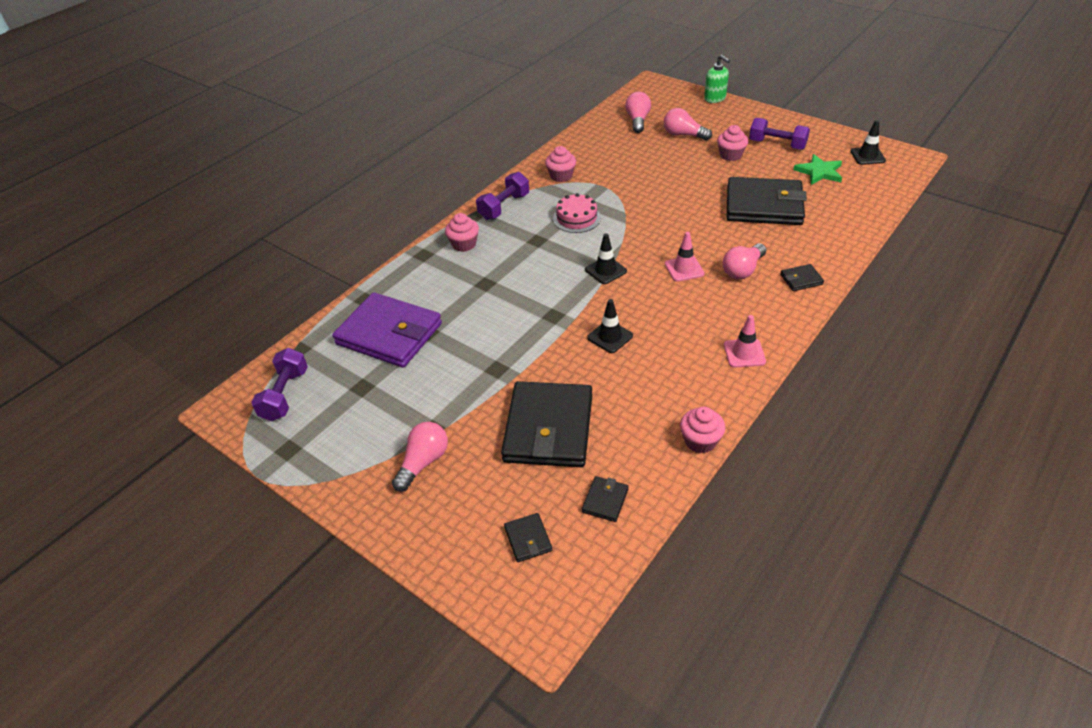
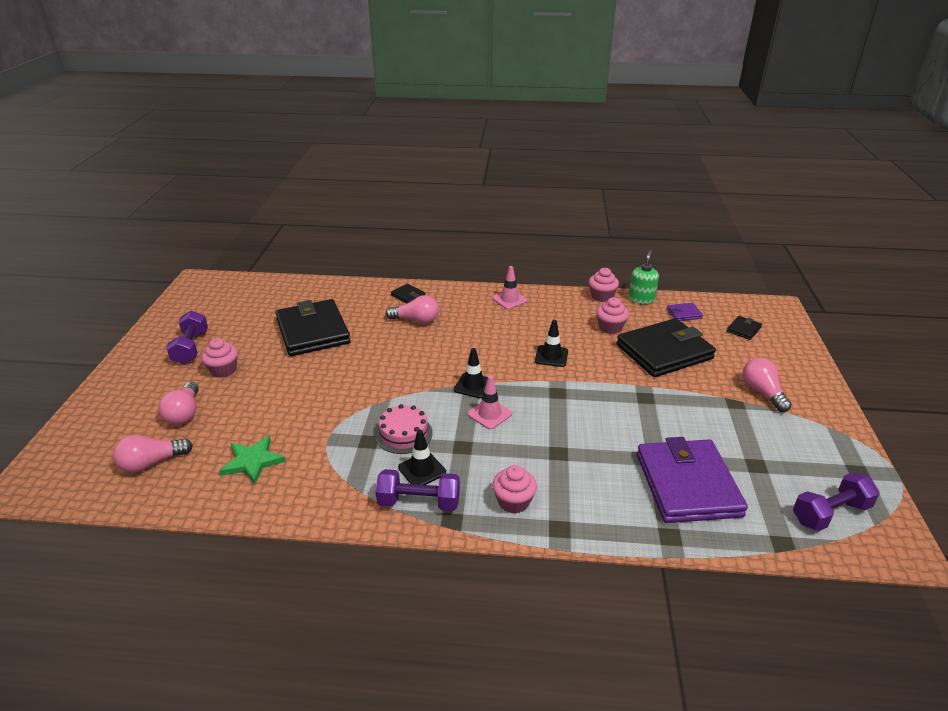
camera: 125 degrees left, 10 degrees down
(423, 462) = (762, 393): pink light bulb -> pink light bulb turned 75 degrees clockwise
(561, 176) = (323, 480): pink cupcake -> pink cupcake (610, 327)
(605, 500) = (684, 314): black wallet -> purple wallet
(684, 269) = (436, 346): pink traffic cone -> pink traffic cone (489, 414)
(715, 98) = (77, 415): green soap dispenser -> green soap dispenser (641, 299)
(819, 172) = (239, 316): green star -> green star (253, 461)
(867, 156) = (200, 300): black traffic cone -> black traffic cone (422, 470)

